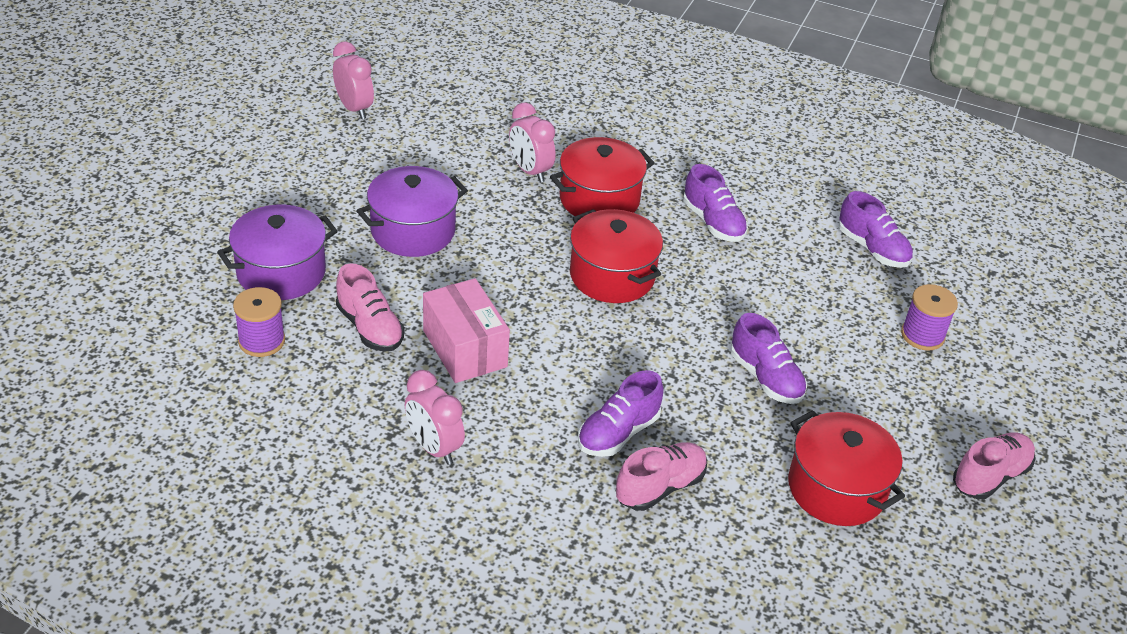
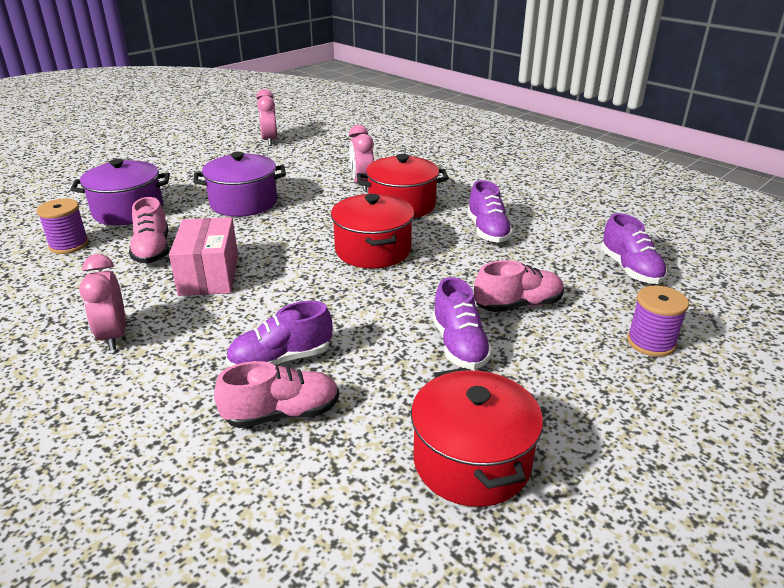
camera: 25 degrees right, 10 degrees down
(990, 476) = (676, 495): pink shoe -> pink shoe (518, 305)

